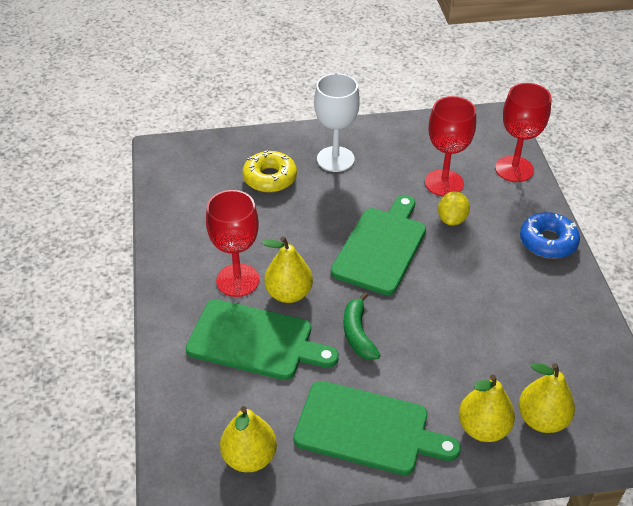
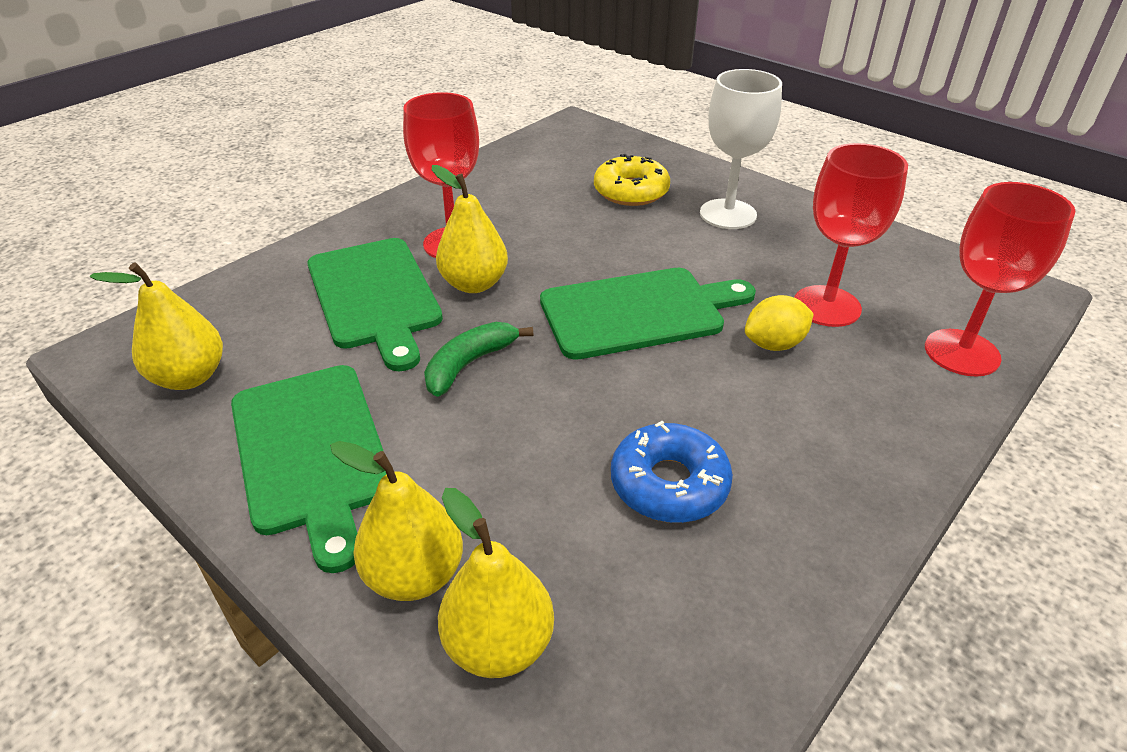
camera: 50 degrees right, 5 degrees down
(548, 242) = (880, 459): blue donut -> blue donut (669, 484)

